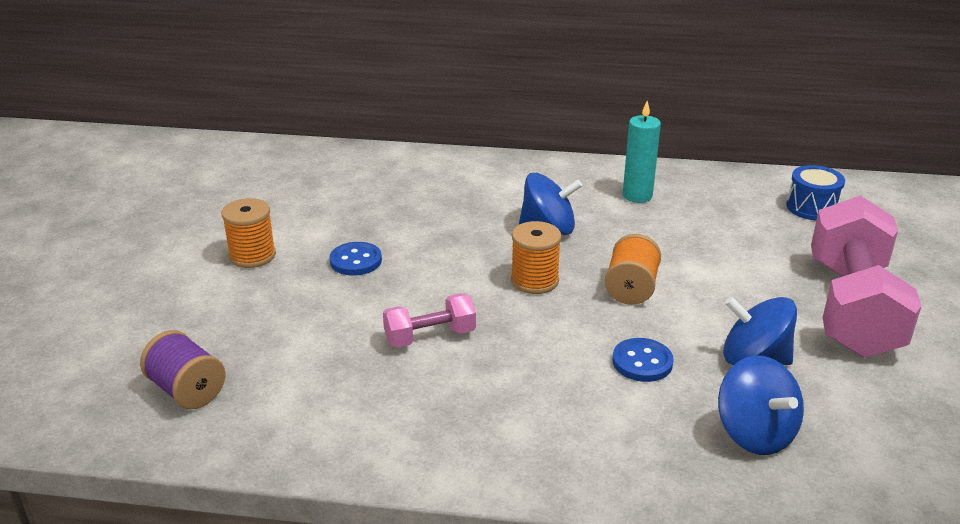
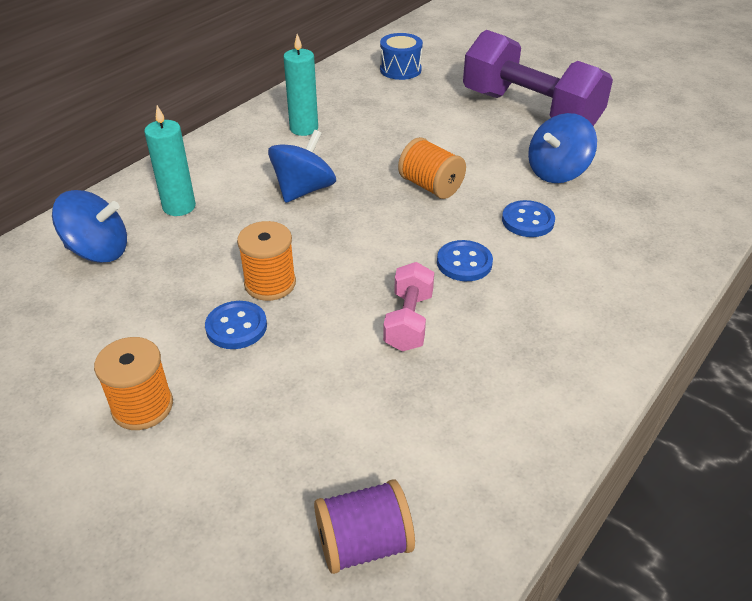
camera: 60 degrees left, 10 degrees up
(466, 185) = (179, 207): none -> turquoise candle
(534, 281) = (376, 229): orange spool -> orange spool (270, 284)
(536, 342) = (464, 263): none -> blue button
(755, 433) = (637, 208): blue spinning top -> blue spinning top (98, 251)
(852, 308) = (530, 111): pink dumbbell -> purple dumbbell

